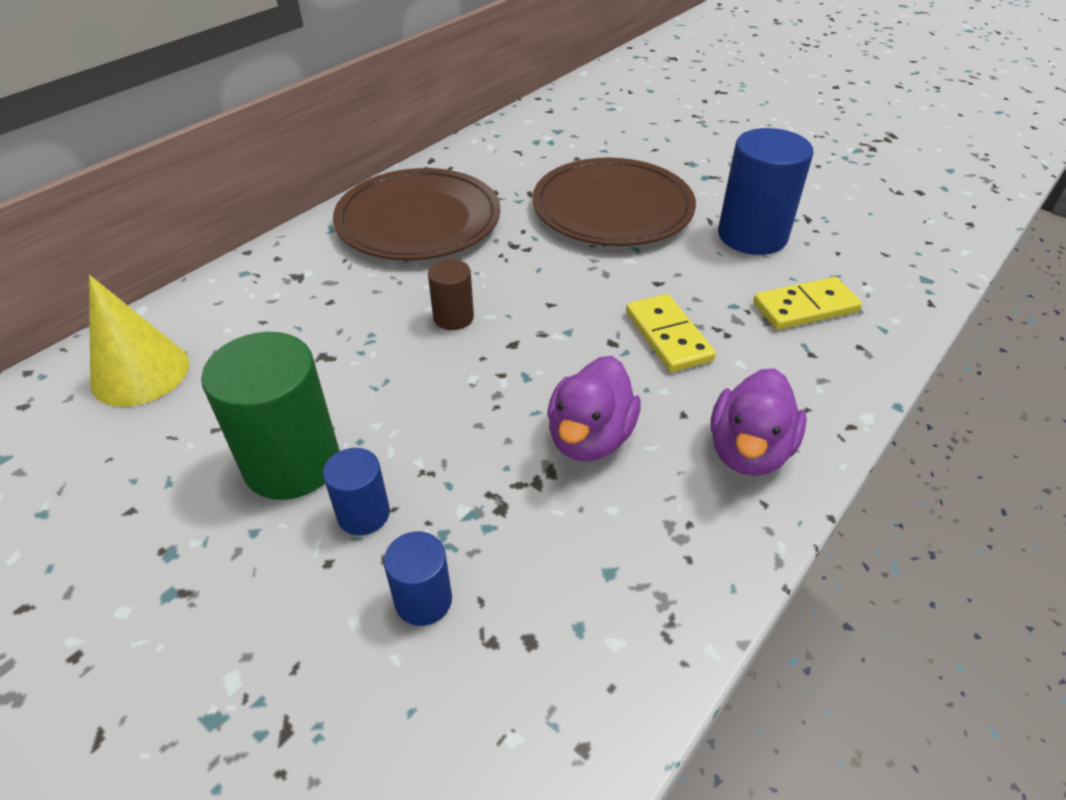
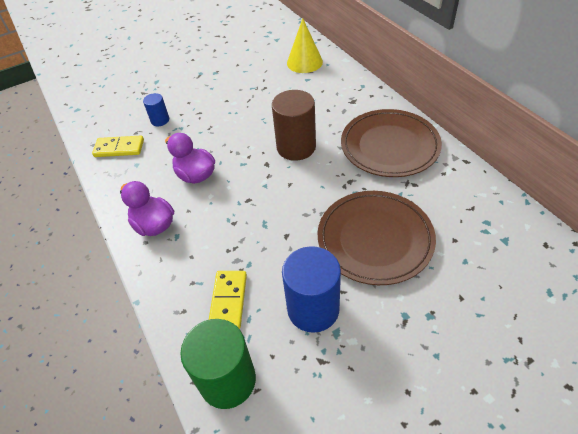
camera: 115 degrees right, 5 degrees up
(292, 463) = (235, 96): green cylinder -> green cylinder (227, 380)
(363, 514) = (201, 111): blue cylinder -> none
(453, 317) = (296, 147): brown cylinder -> brown cylinder, size x1.93
(668, 336) = (240, 223): yellow domino -> yellow domino (119, 148)

